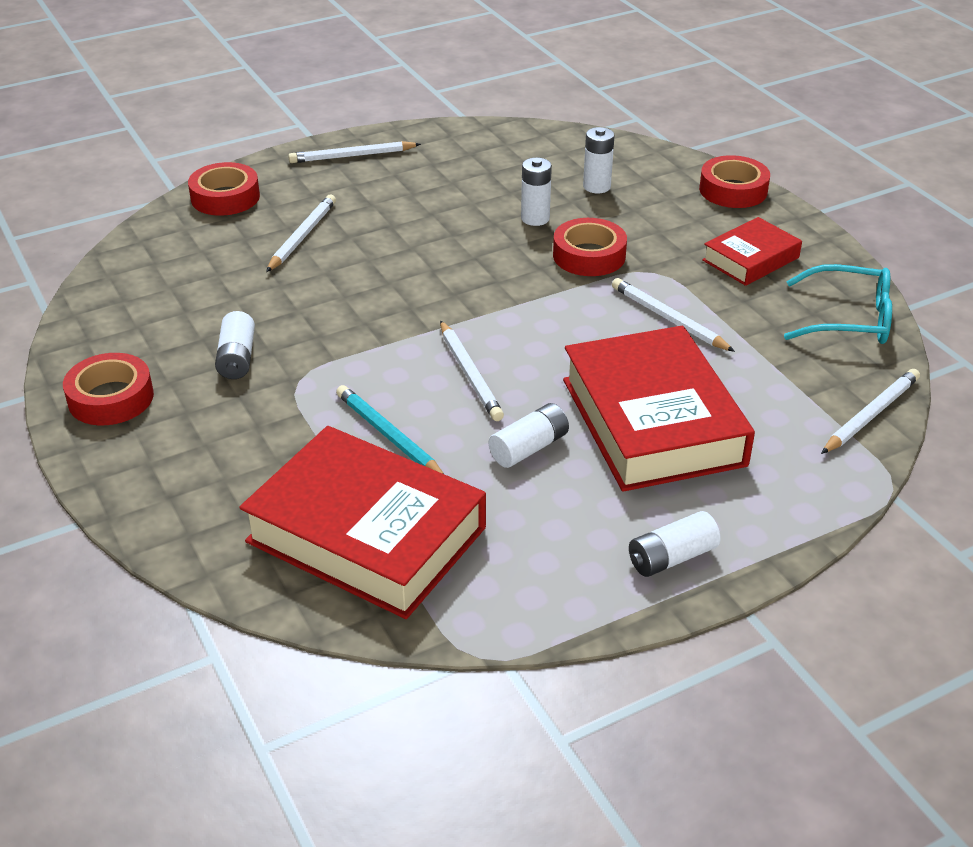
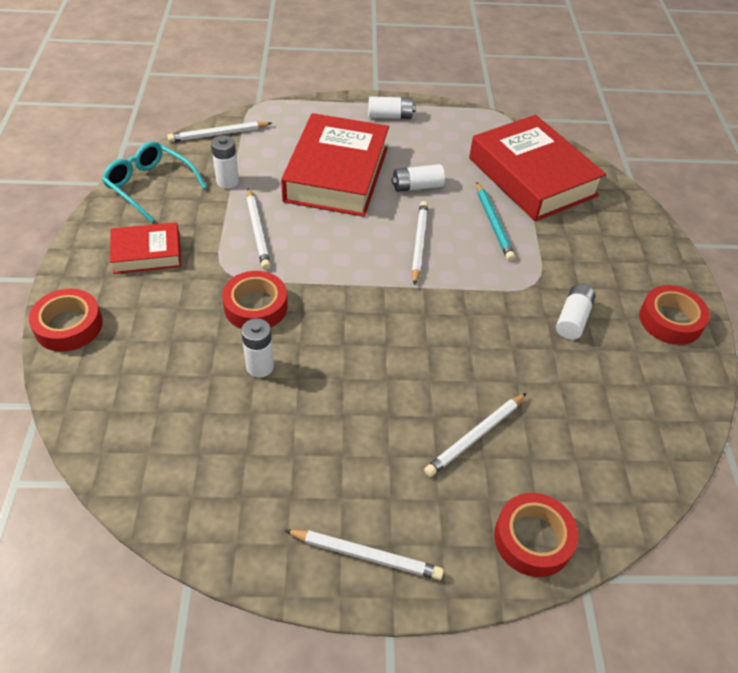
camera: 155 degrees left, 10 degrees up
(596, 186) = (171, 383): white battery -> white battery (227, 181)

